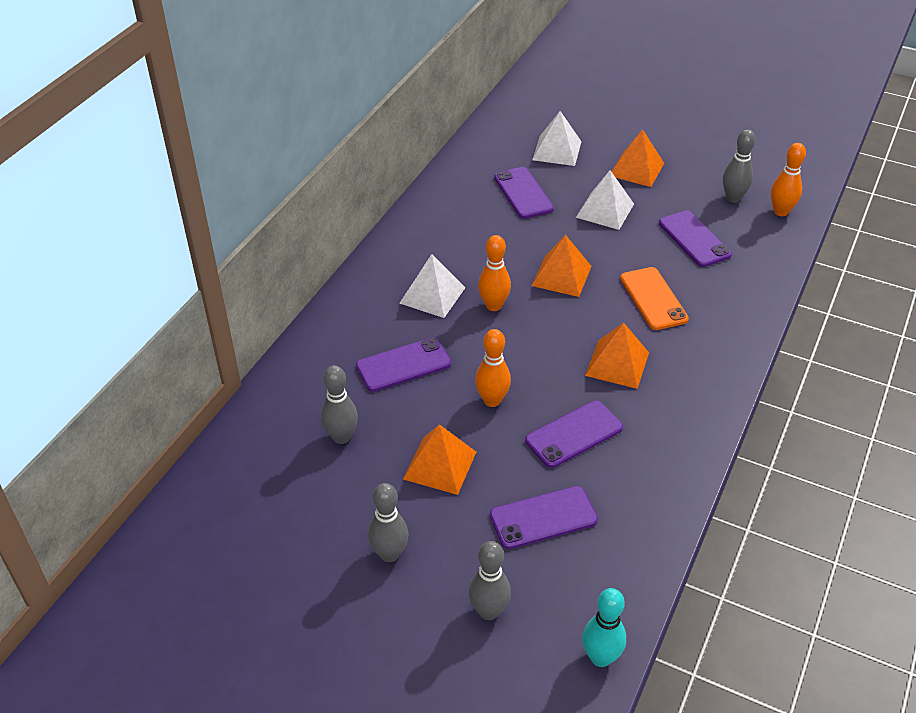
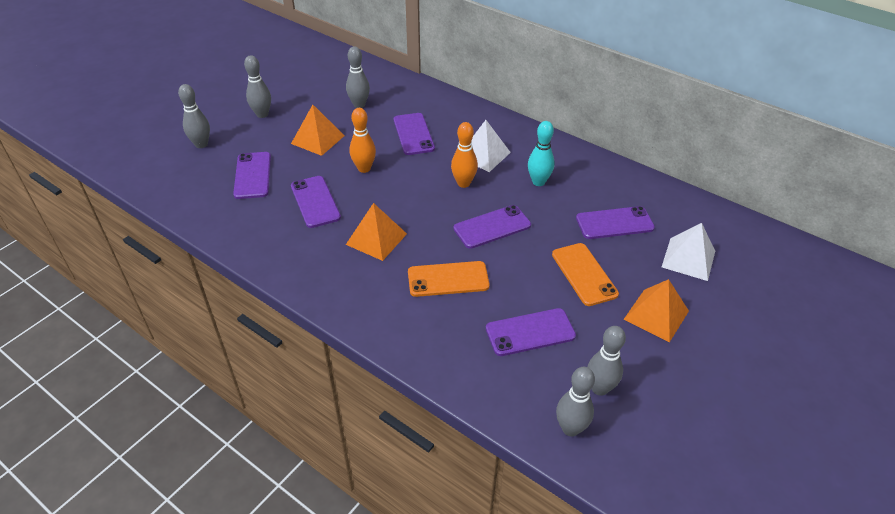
camera: 100 degrees right, 0 degrees up
(561, 275) = (492, 227): orange pyramid -> purple phone
(600, 657) = (142, 181): turquoise bowling pin -> turquoise bowling pin (538, 182)
(605, 210) = (584, 274): white pyramid -> orange phone
(780, 212) = (570, 428): orange bowling pin -> grey bowling pin

